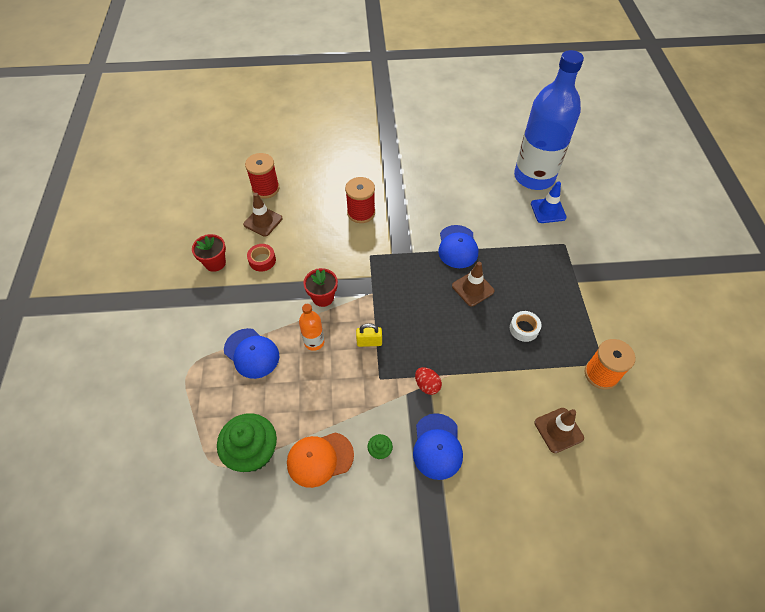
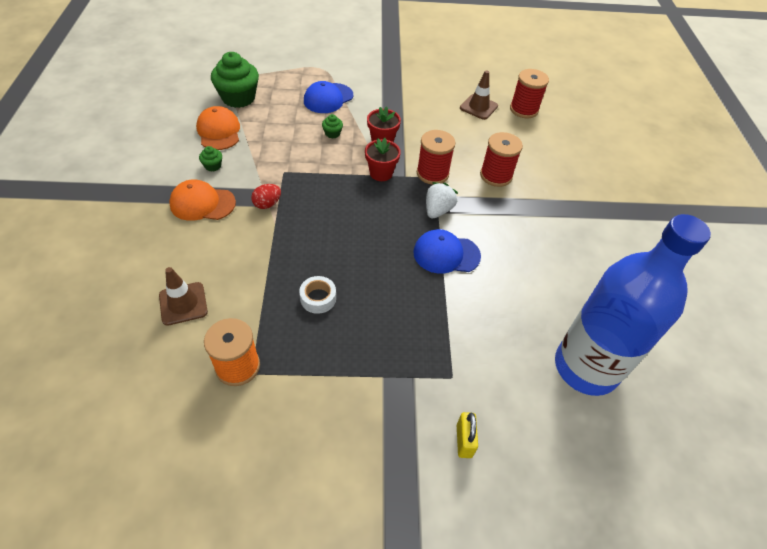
camera: 90 degrees right, 5 degrees down
(215, 263) = (427, 79): red flower pot -> red flower pot (381, 173)
(262, 260) = (429, 106): red tape -> none
(314, 342) = (332, 133): orange bottle -> green cupcake
(364, 256) = (432, 173): none -> red spool
(369, 342) = (325, 168): yellow padlock -> yellow padlock (464, 441)
(410, 252) = (438, 210): none -> white strawberry
(437, 446) = (202, 203): blue cap -> orange cap
(473, 288) = (382, 259): brown traffic cone -> none
(548, 210) = (516, 370): blue traffic cone -> none

